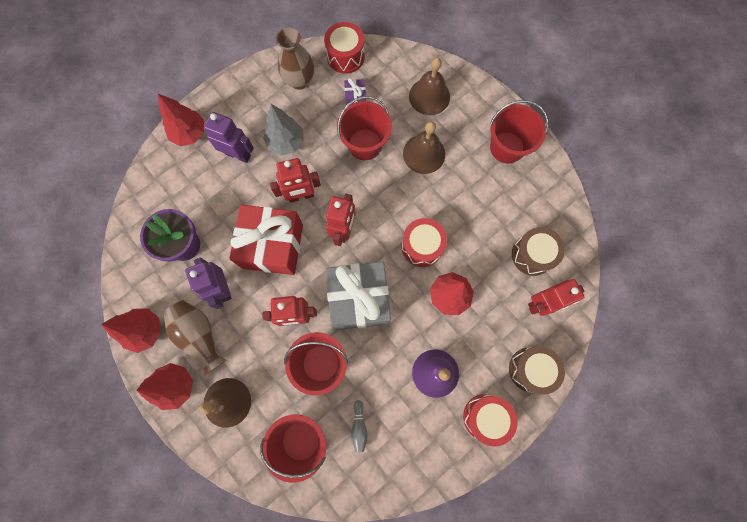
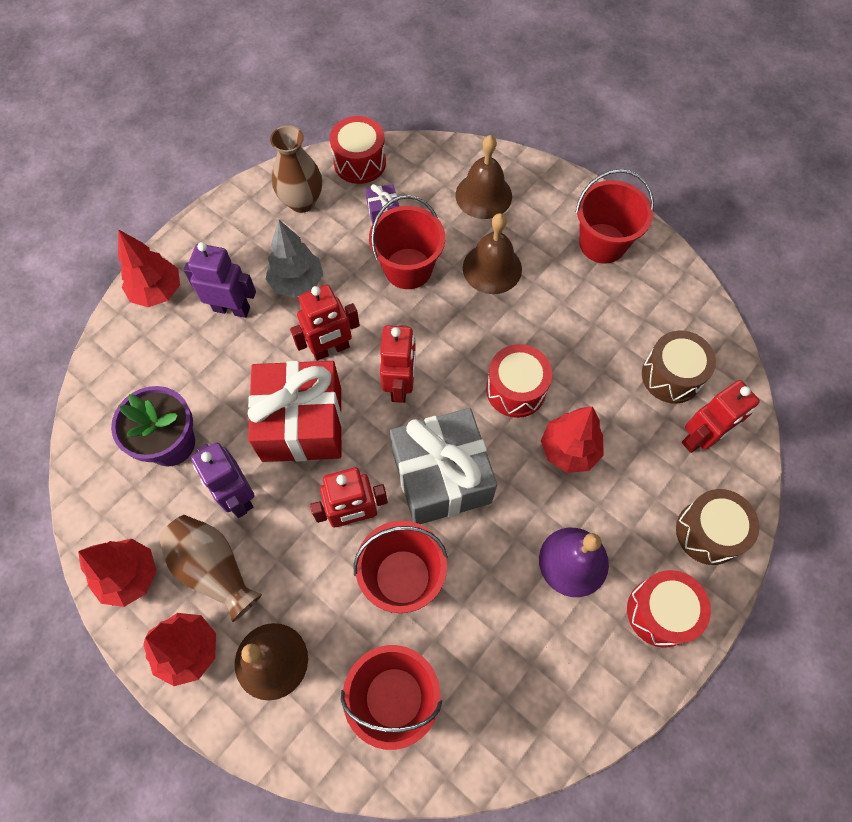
camera: 10 degrees left, 10 degrees down
(359, 427) = (478, 661): grey bowling pin -> none

